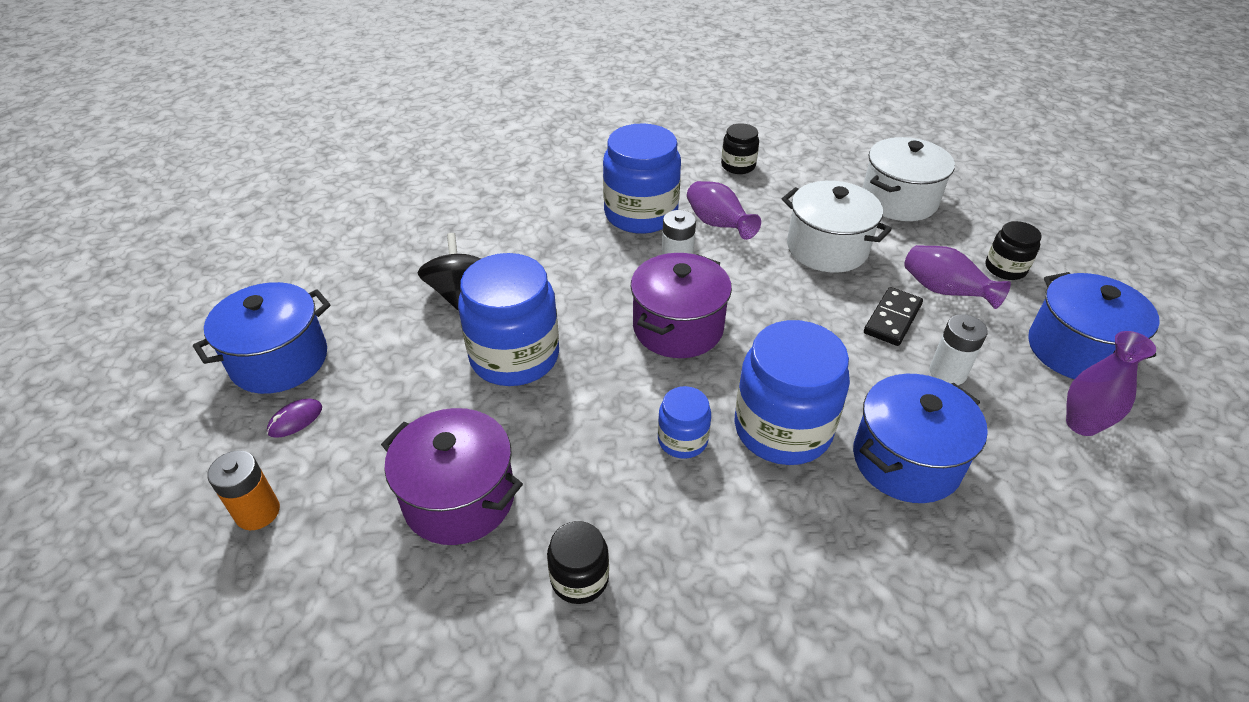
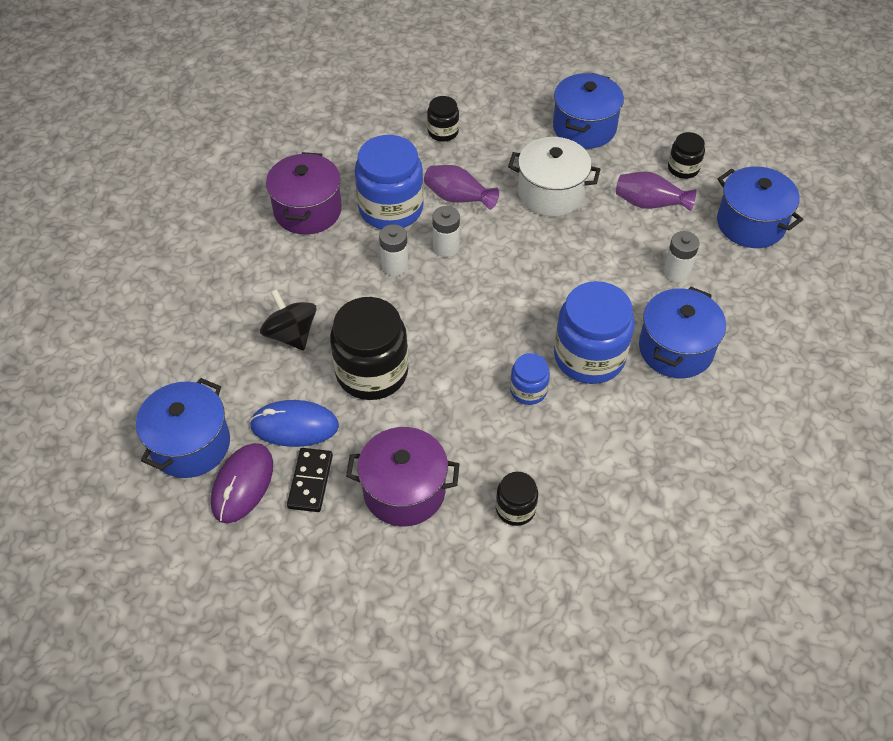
camera: 25 degrees left, 10 degrees up
(258, 512) = (270, 558): orange battery -> none
(295, 420) = (242, 484): purple mouse -> purple mouse, size x1.99
(394, 381) = (294, 426): none -> blue mouse
(514, 356) = (372, 372): blue jar -> black jar
(610, 264) = (395, 266): none -> white battery
(678, 328) = (477, 303): purple pot -> purple pot (307, 210)
(892, 319) = (623, 241): black domino -> black domino (310, 481)
(899, 200) = (584, 128): white pot -> blue pot
(1082, 424) = (771, 281): purple vase -> none

